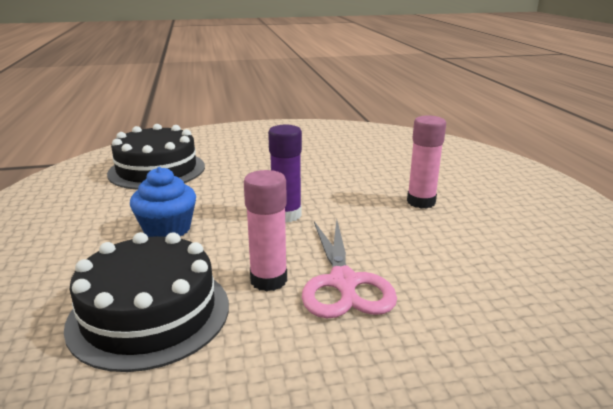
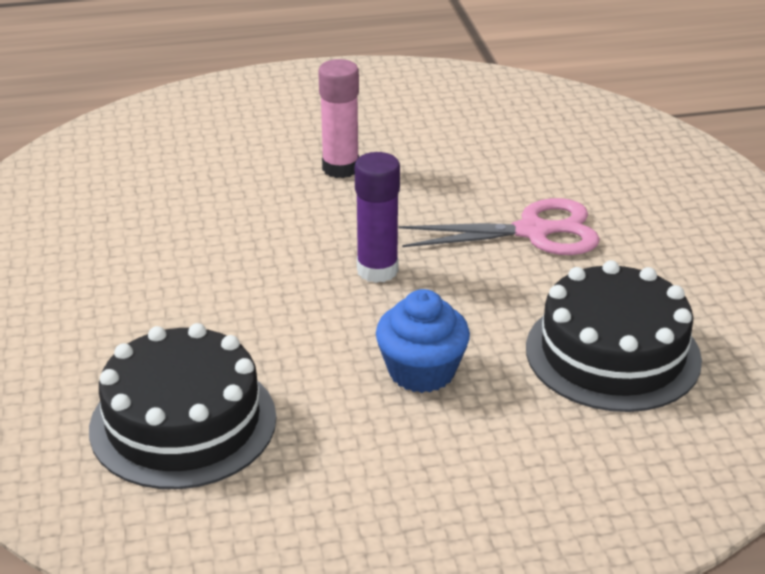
camera: 90 degrees left, 10 degrees up
(268, 280) = (536, 279): pink glue stick -> none

